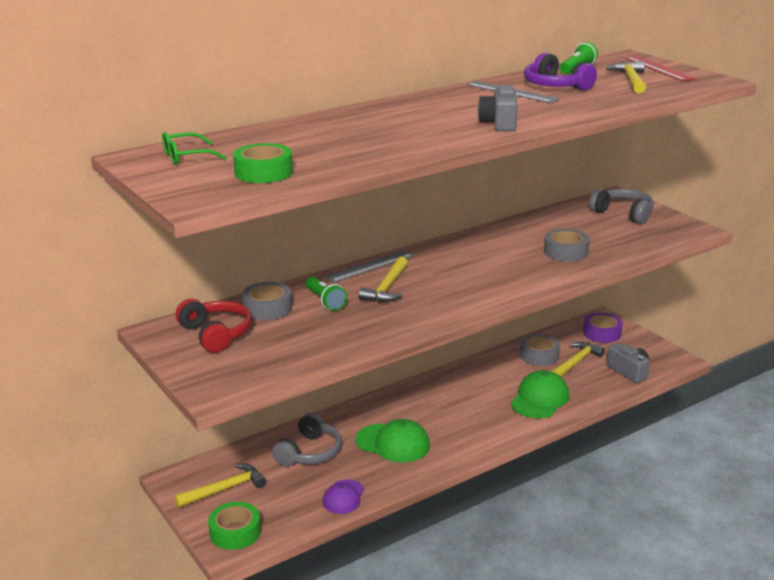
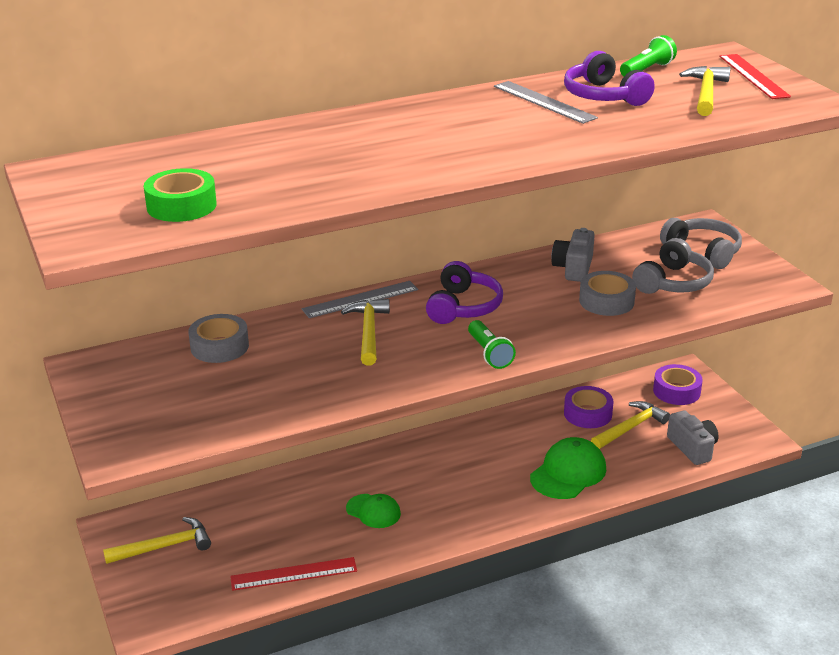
camera: 10 degrees right, 5 degrees up
(186, 156) = (107, 174): green glasses -> none
(216, 334) = (149, 376): red headphones -> none
(235, 532) = (159, 603): green tape -> none
(309, 452) = (273, 512): grey headphones -> grey headphones (673, 282)
(325, 301) = (289, 343): green flashlight -> green flashlight (489, 353)
(343, 497) = (294, 574): purple cap -> red ruler
(387, 288) = (369, 332): yellow hammer -> yellow hammer turned 150 degrees clockwise
(393, 443) = (373, 511): green cap -> green cap, size x0.63
(455, 264) = (463, 307): none -> purple headphones
(499, 123) = (501, 151): grey camera -> grey camera (573, 268)
(539, 355) = (587, 414): grey tape -> purple tape

